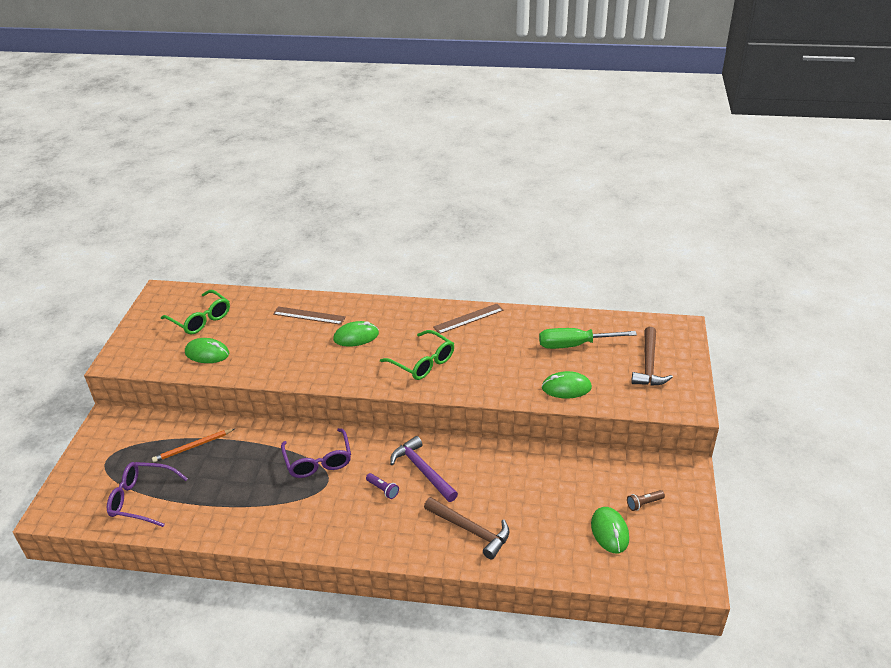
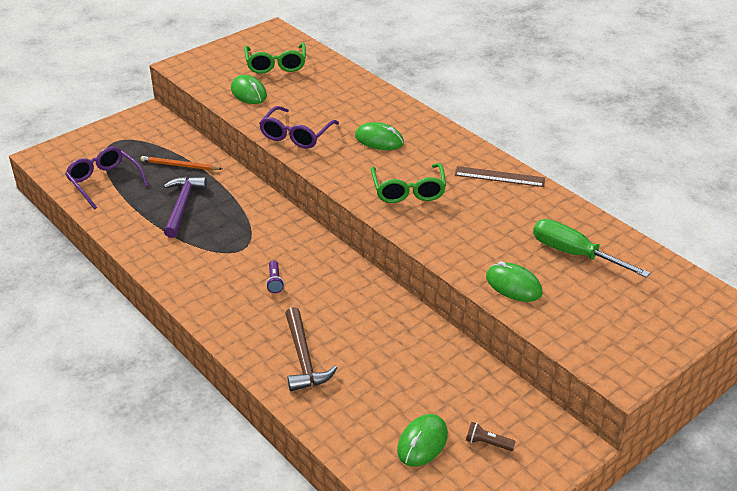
camera: 40 degrees right, 0 degrees up
(309, 315) = (362, 104): brown ruler -> none
(318, 461) = (253, 229): purple glasses -> purple glasses (296, 135)
(422, 470) = (325, 287): purple hammer -> purple hammer (182, 206)
(648, 365) = (630, 314): brown hammer -> none

